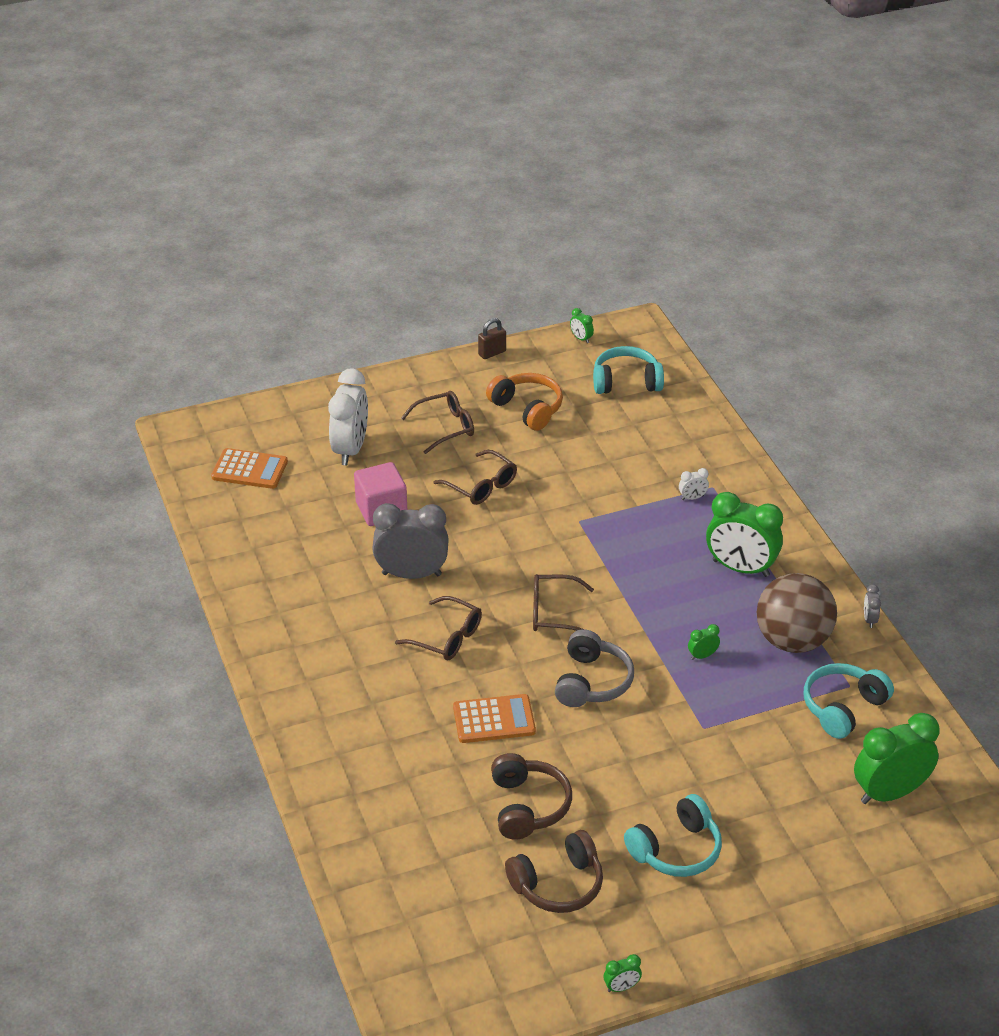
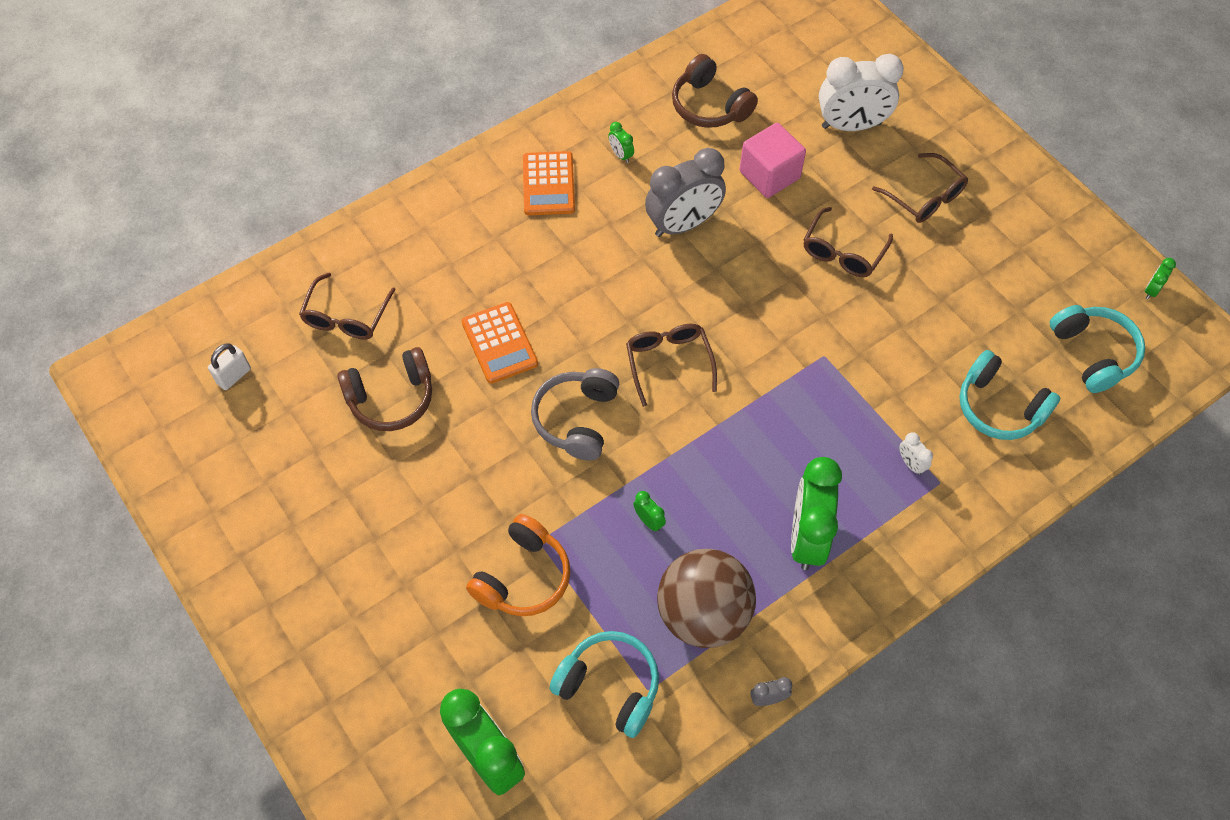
camera: 75 degrees right, 20 degrees up
(249, 470) = (785, 55): orange calculator -> orange calculator (548, 184)
(411, 574) = (683, 224): grey clock -> grey clock turned 75 degrees clockwise
(446, 637) = (602, 275): brown glasses -> brown glasses (347, 316)
(460, 927) = (234, 376): none -> white padlock
(492, 353) = (1076, 209): brown padlock -> none
(527, 409) = (993, 265): orange headphones -> orange headphones (523, 576)
(558, 884) = (297, 446): brown headphones -> brown headphones (710, 105)
(592, 682) = (577, 419): grey headphones -> grey headphones turned 105 degrees clockwise
(621, 987) = (180, 527): green clock -> green clock (621, 155)
(676, 849) = (361, 544): turquoise headphones -> turquoise headphones (999, 407)

